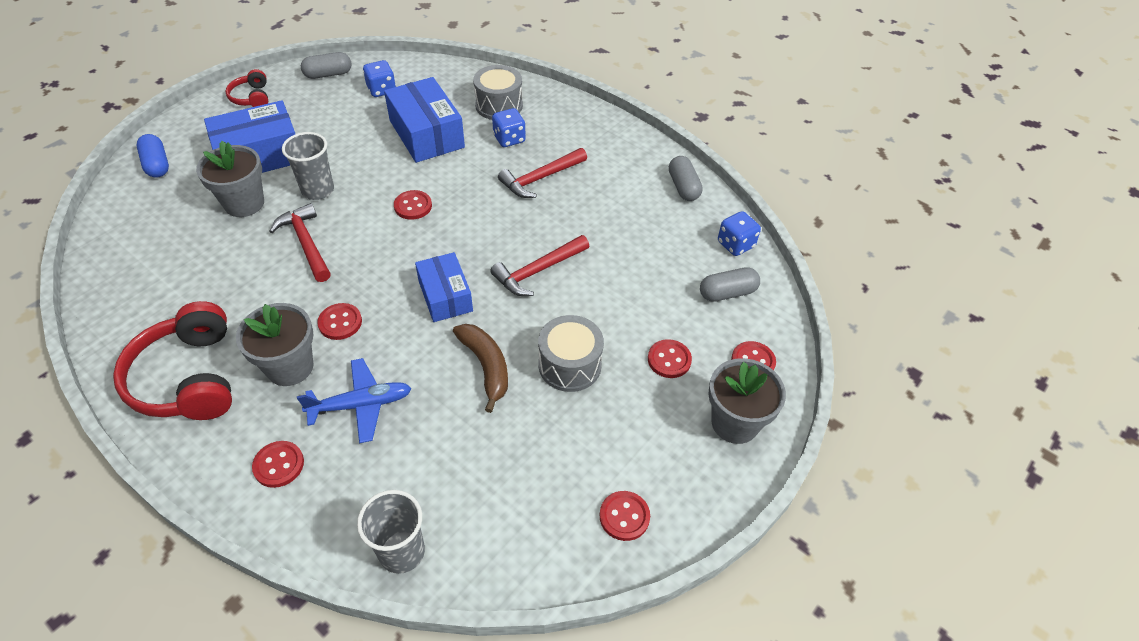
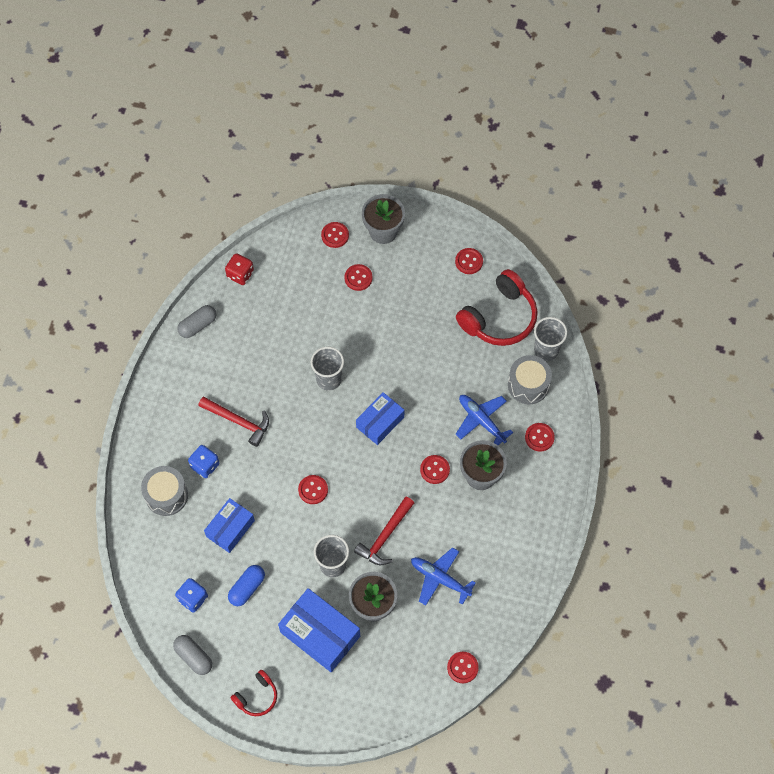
camera: 115 degrees left, 15 degrees up
(103, 246) = (462, 667): none -> red button
(157, 164) = (370, 703): blue capsule -> blue capsule (247, 588)
(188, 378) = (520, 526): red headphones -> red headphones (499, 317)
(212, 269) = (440, 578): none -> blue plane
(426, 134) = (230, 528): blue box -> blue box, size x0.65
(486, 367) = (418, 370): brown banana -> none
(538, 271) = (328, 379): red hammer -> grey cup
(569, 365) = (392, 327): grey drum -> grey drum (528, 385)
(727, 293) = (287, 265): grey capsule -> none
(735, 244) = (240, 274): blue dice -> red dice

